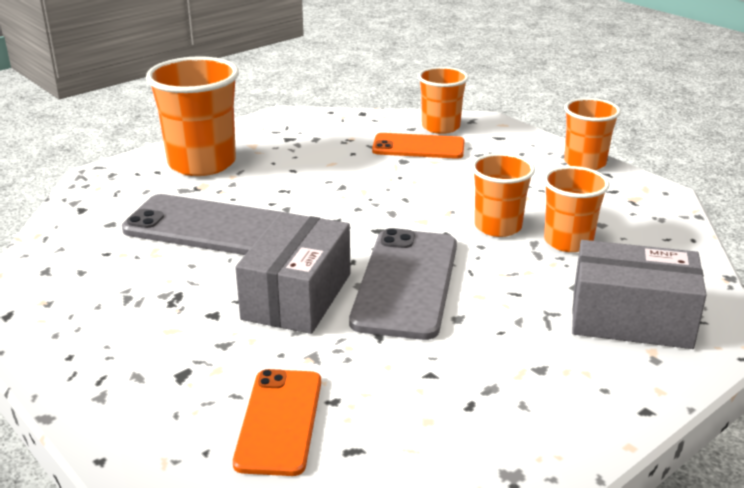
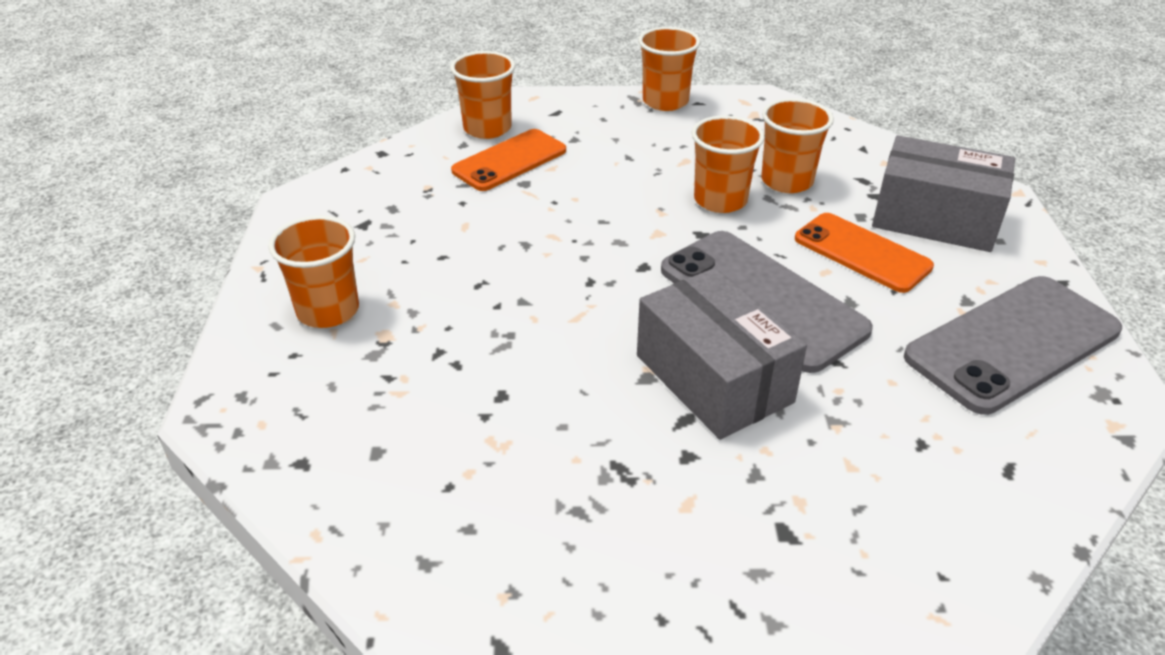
camera: 50 degrees left, 10 degrees up
(202, 163) = (328, 311): orange cup -> orange cup, size x0.61
(209, 227) = (493, 374): grey phone -> grey phone (1012, 343)
(279, 421) = (929, 496): orange phone -> orange phone (862, 253)
(631, 319) = (934, 219): grey box -> grey box turned 60 degrees clockwise

